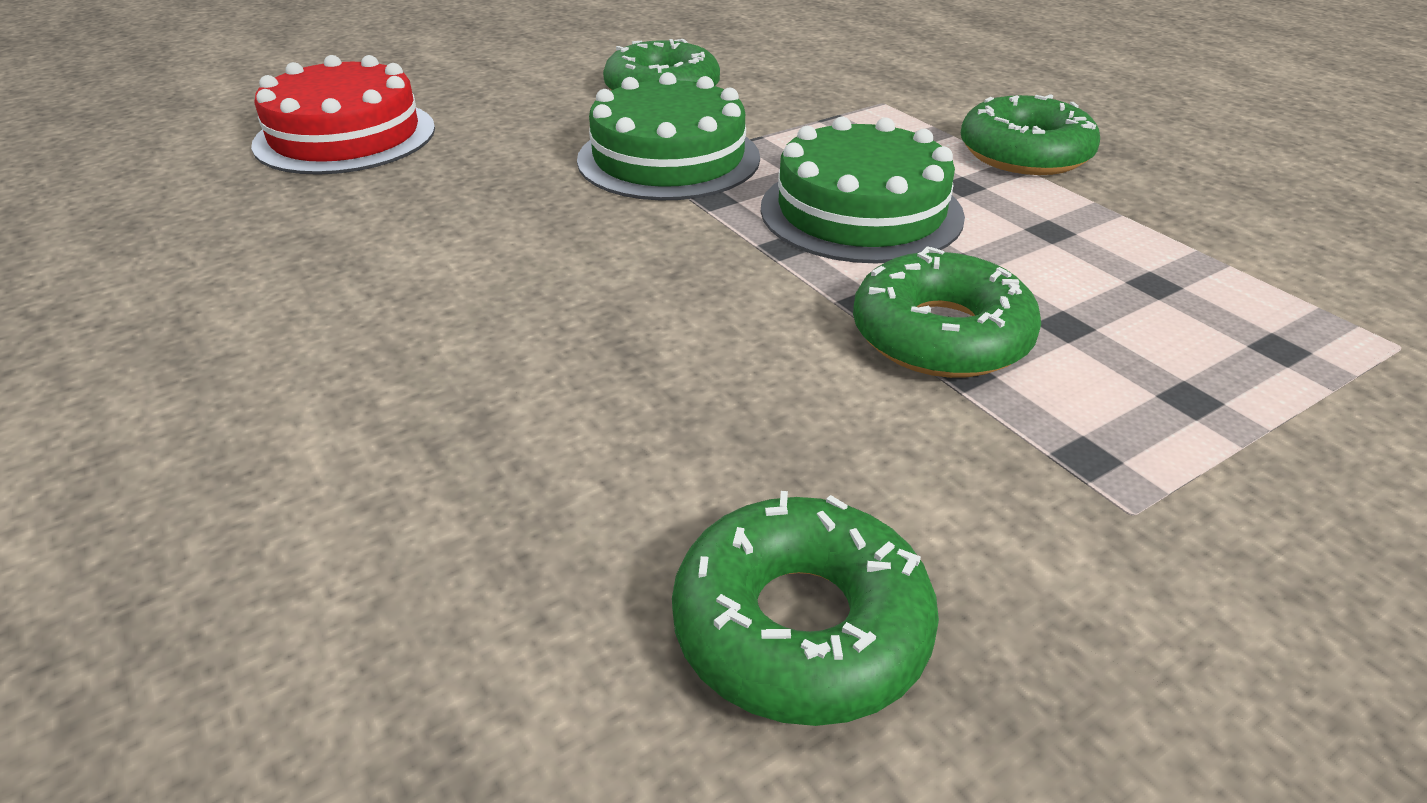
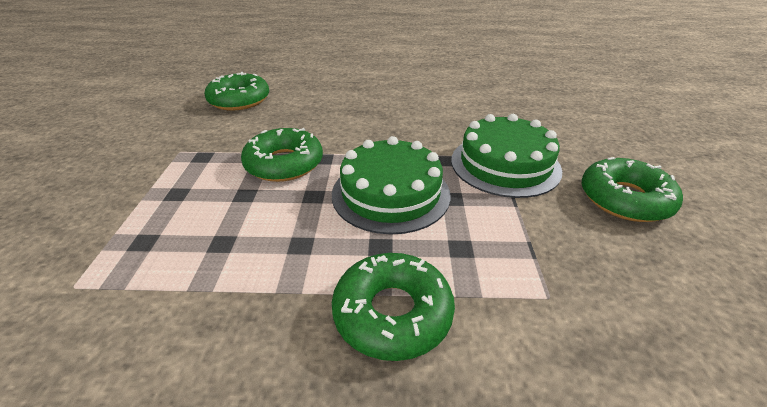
camera: 125 degrees right, 0 degrees up
(345, 136) = (589, 101): red cake -> none

